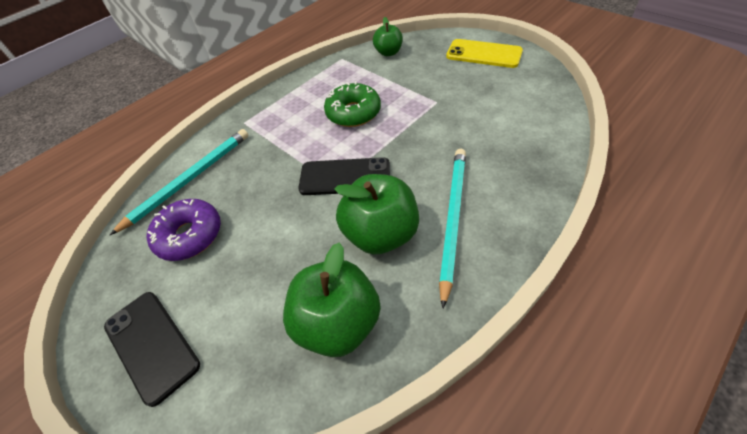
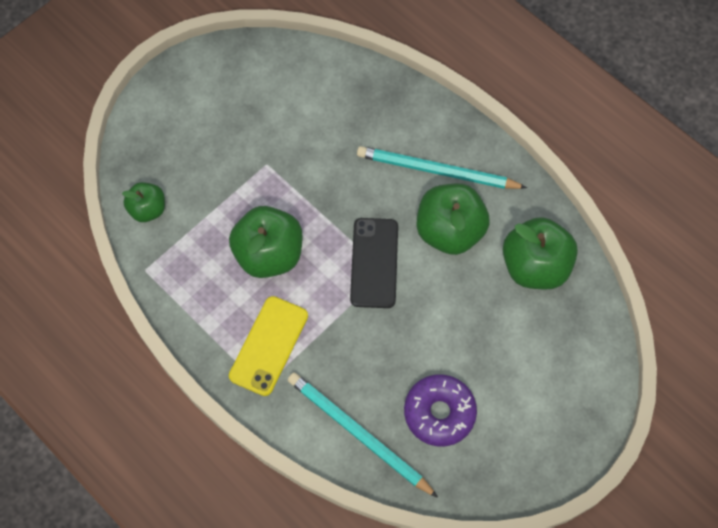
camera: 95 degrees left, 15 degrees up
(151, 345) = (554, 417): black phone -> none
(353, 113) = (269, 254): green donut -> green apple
(483, 54) = (182, 102): yellow phone -> yellow phone (269, 345)

